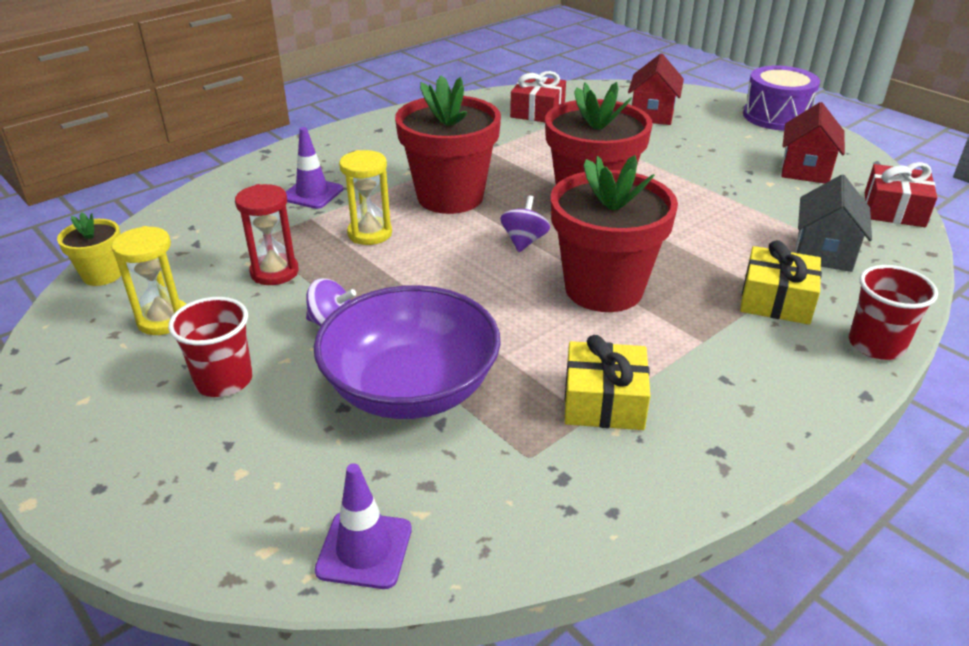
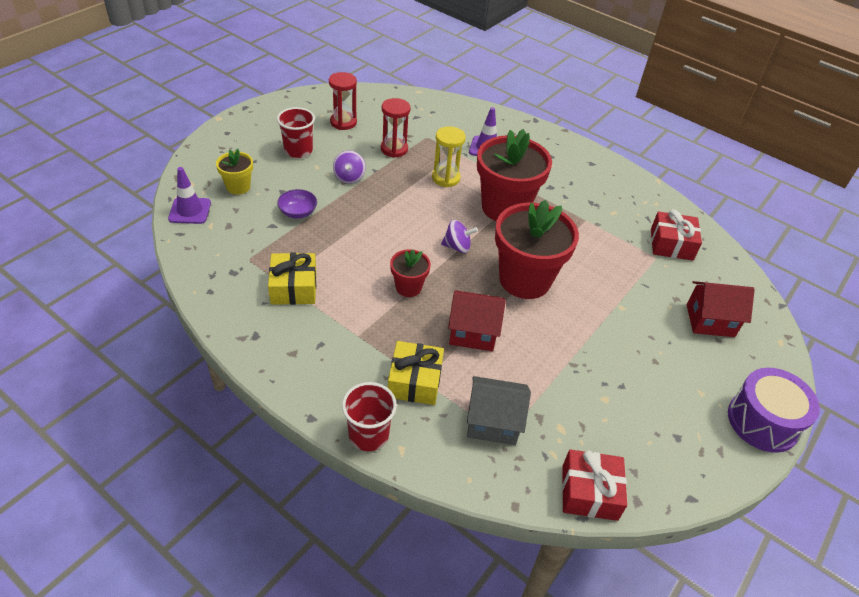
camera: 75 degrees right, 10 degrees up
(102, 275) = (378, 95): yellow flower pot -> yellow flower pot (238, 187)
(164, 320) = (343, 122): yellow hourglass -> red hourglass
(411, 389) = (298, 212): purple bowl -> purple bowl, size x0.41
(603, 289) = (408, 287): red flower pot -> red flower pot, size x0.49
(805, 170) = (644, 430): red house -> red house (473, 333)

